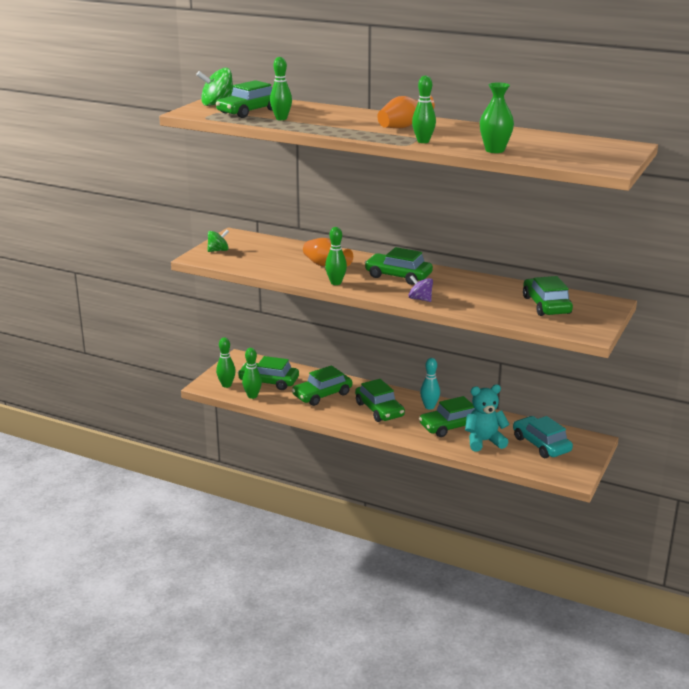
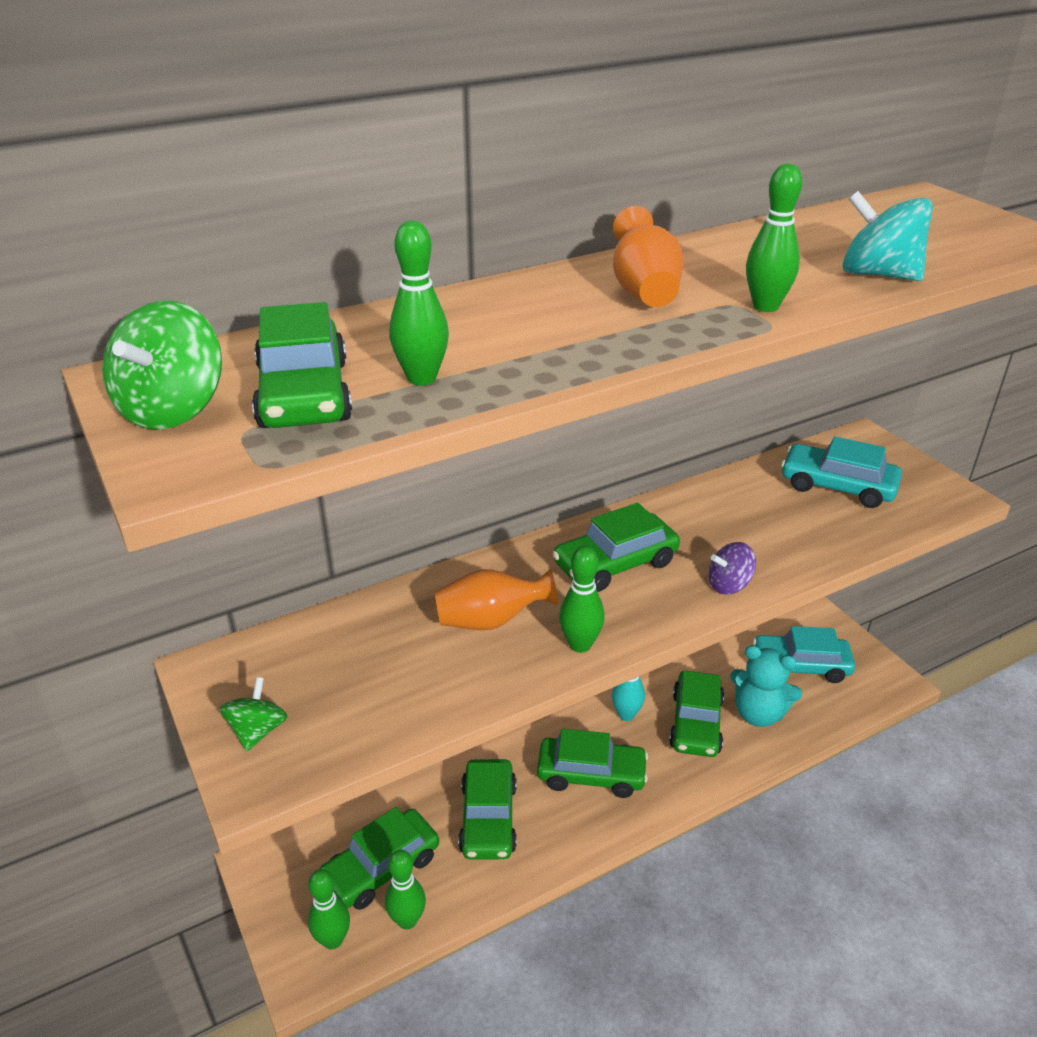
camera: 55 degrees left, 10 degrees up
(484, 441) = (758, 713): turquoise teddy bear -> turquoise teddy bear turned 90 degrees counterclockwise
(494, 150) = (878, 274): green vase -> turquoise spinning top
(546, 305) = (837, 486): green car -> turquoise car

